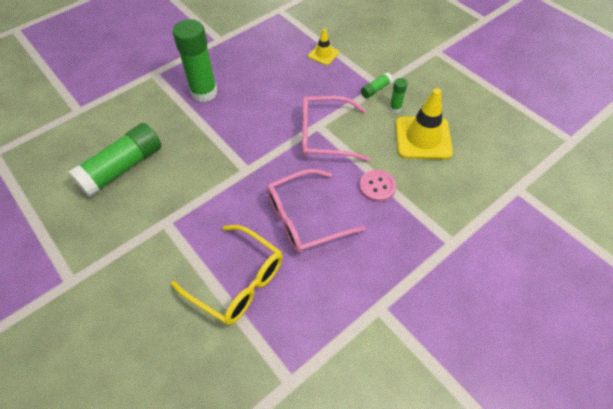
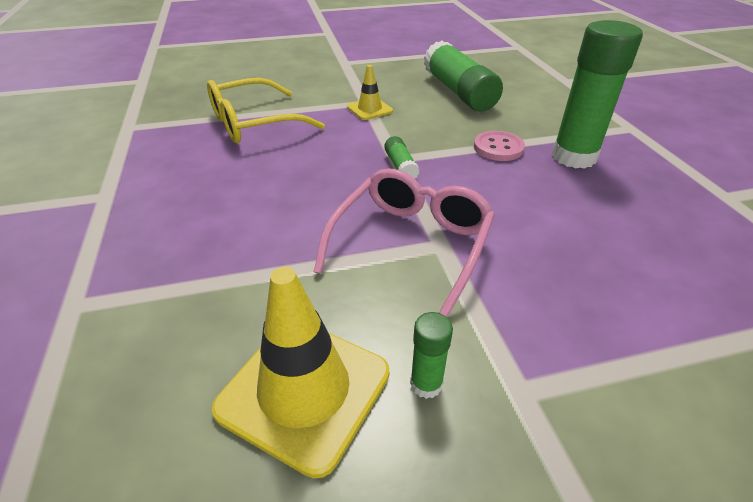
camera: 115 degrees right, 15 degrees down
(304, 218) = (279, 180): pink glasses -> none
(323, 54) = (672, 326): yellow traffic cone -> yellow traffic cone (369, 109)
(376, 90) = (508, 374): green glue stick -> green glue stick (400, 166)
(377, 186) = (258, 264): pink button -> pink button (498, 148)

